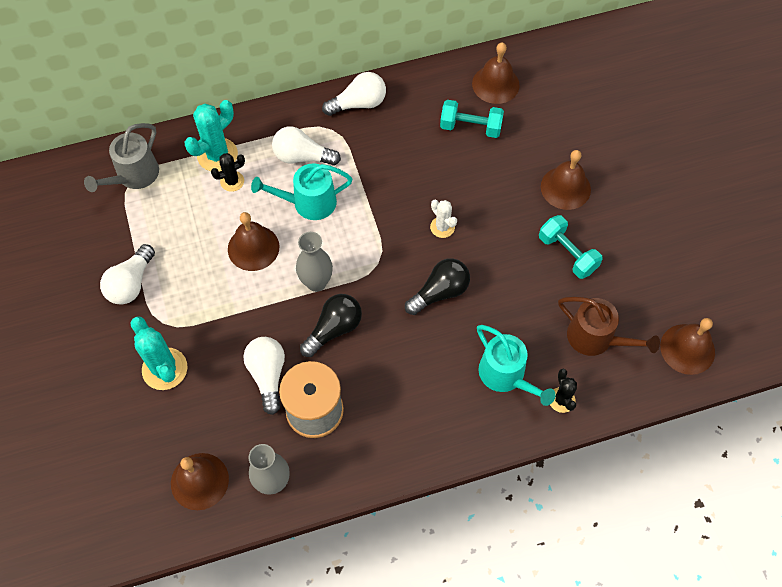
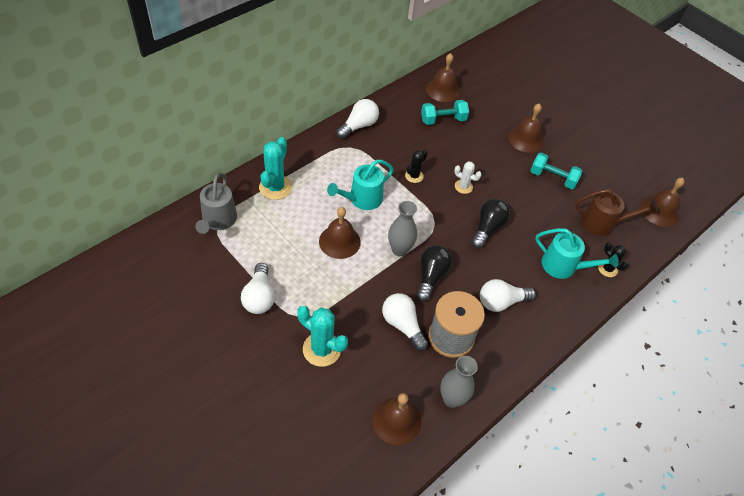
camera: 30 degrees left, 10 degrees down
(232, 181) = (297, 202): black cactus -> black cactus (414, 176)
(302, 157) = (339, 170): white light bulb -> white light bulb (501, 302)

